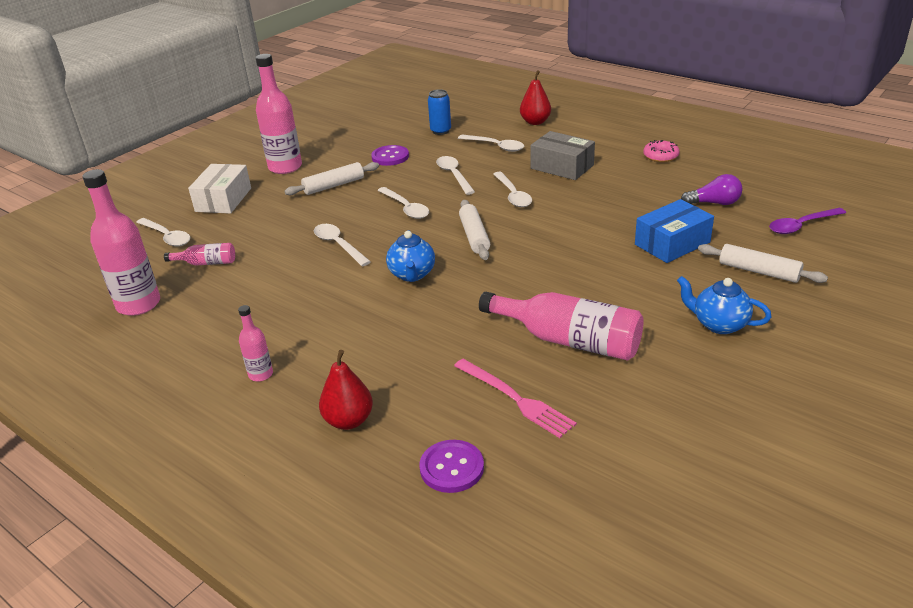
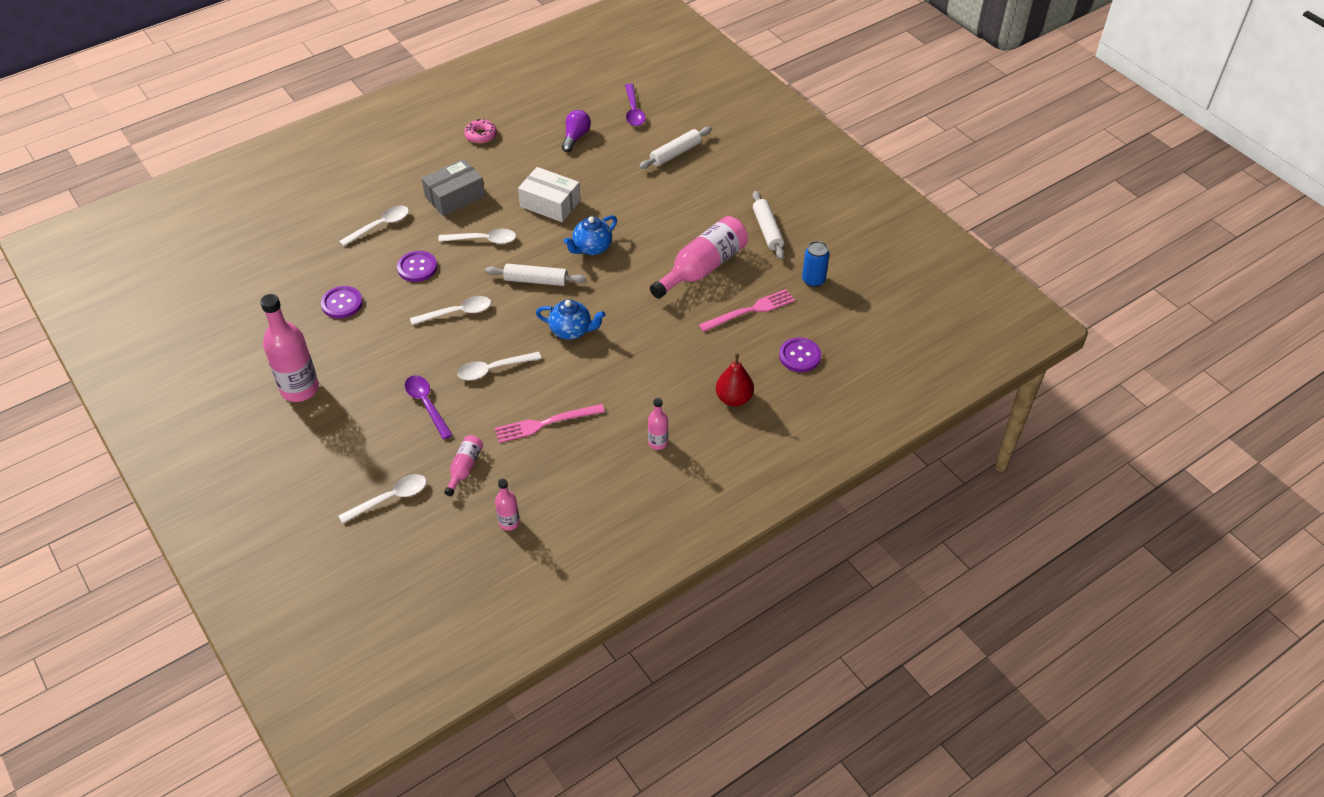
camera: 75 degrees left, 15 degrees up
(138, 304) = (509, 522): pink bottle -> pink bottle, size x0.50
(223, 200) = (339, 447): white box -> white box (550, 203)
(273, 292) = (545, 423): none -> pink fork
(282, 224) = (426, 404): none -> purple spoon
(334, 186) = (373, 356): white rolling pin -> white rolling pin (767, 230)
(440, 131) = (312, 255): blue can -> blue can (813, 280)
(454, 175) = (417, 267): white spoon -> purple button
(535, 122) = (350, 186): red pear -> none
(672, 243) = (616, 179): blue box -> none
(719, 324) = (722, 194): blue teapot -> blue teapot (592, 248)

